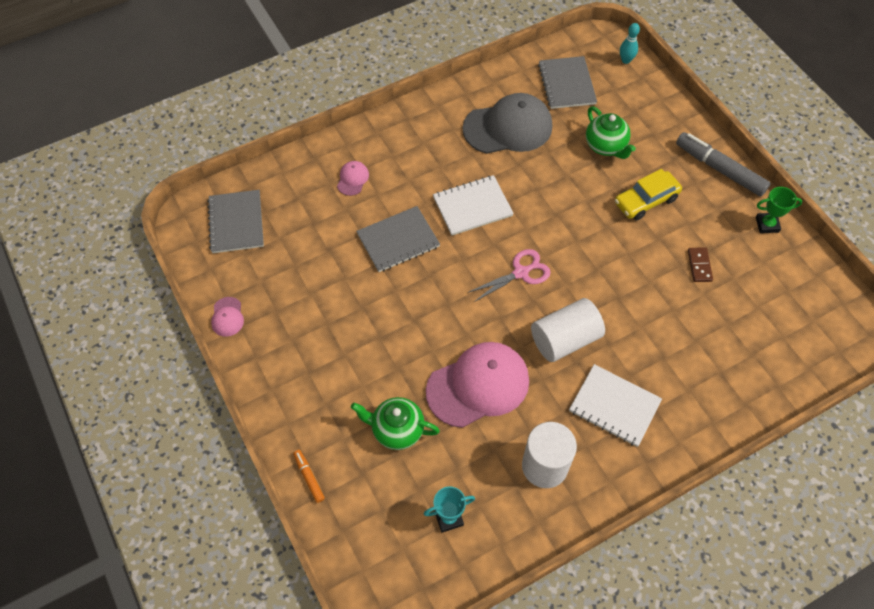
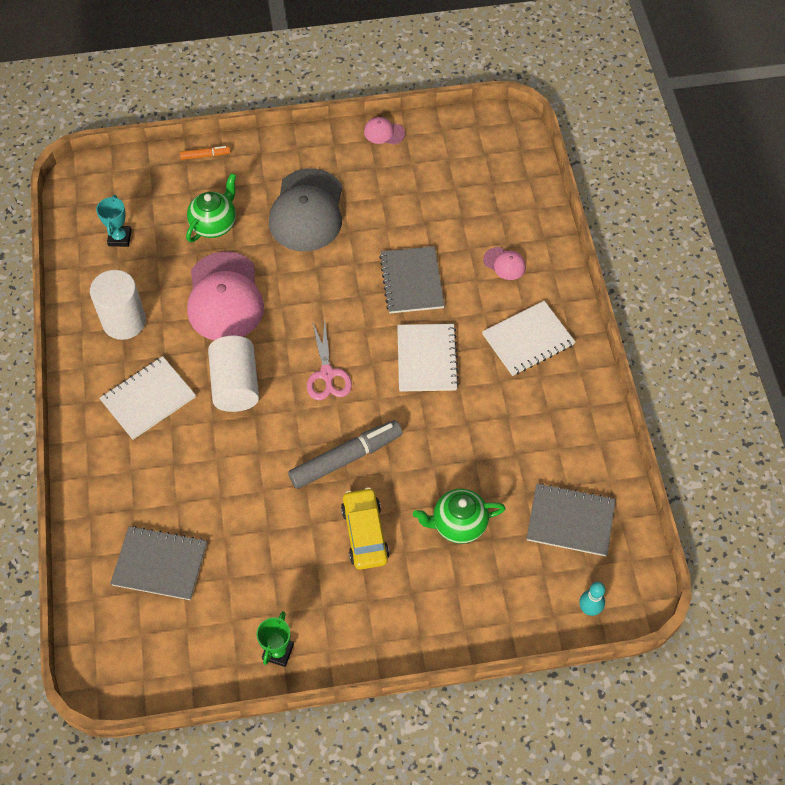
camera: 110 degrees right, 0 degrees up
(236, 222) = (487, 159): grey notebook -> grey notebook (160, 564)
(423, 144) = (528, 340): none -> white notebook
(508, 127) = (523, 431): grey cap -> grey cap (307, 211)
(699, 265) = (259, 549): brown domino -> none
(719, 169) = (376, 638): grey marker -> grey marker (346, 458)

